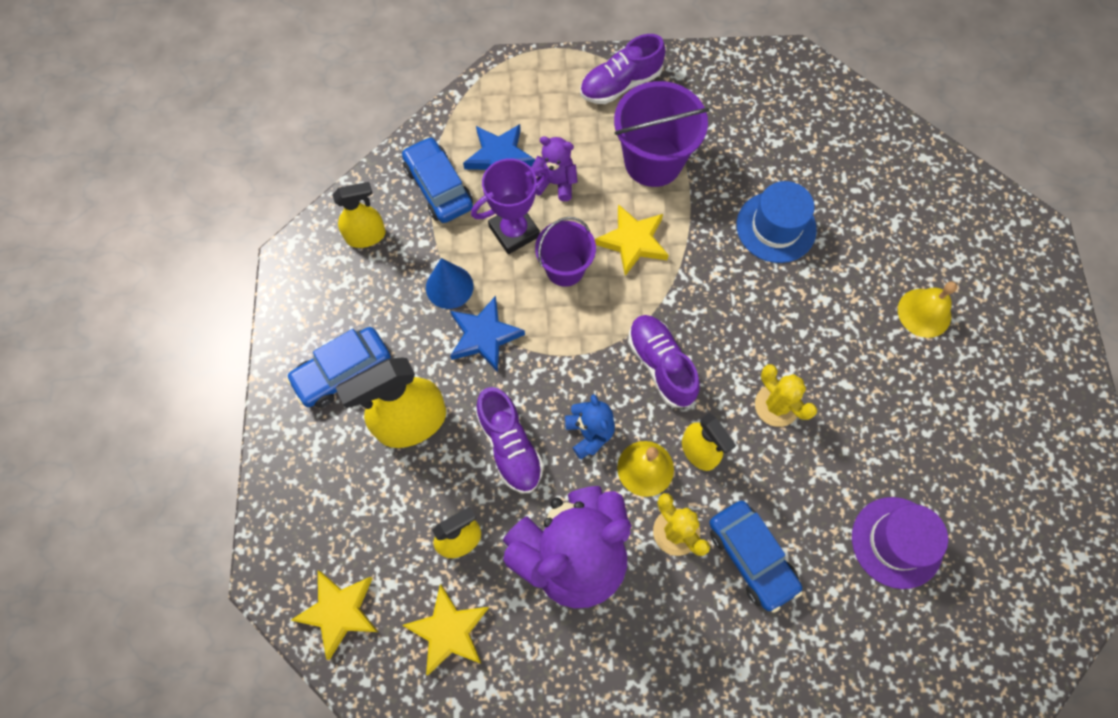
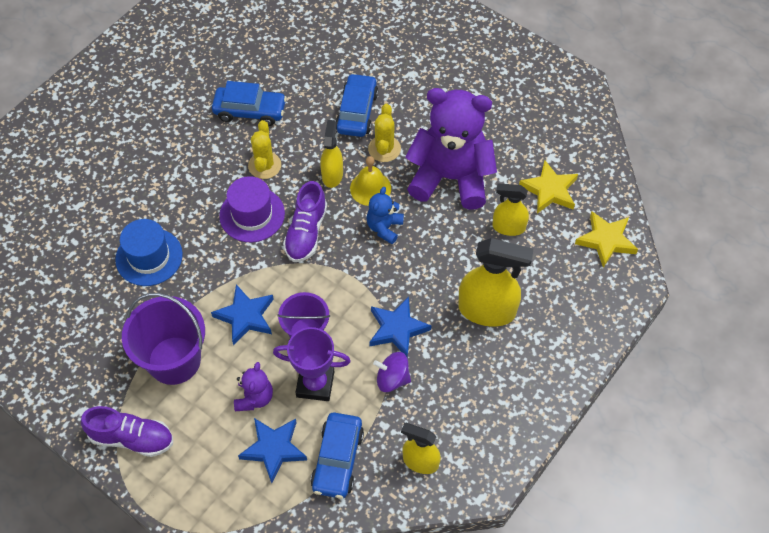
camera: 140 degrees left, 10 degrees down
(343, 372) = (508, 374): blue car -> blue car (250, 111)
(449, 286) = (392, 379): blue cone -> purple spinning top
(510, 446) = (437, 254): purple shoe -> none
(555, 183) = (254, 398): purple teddy bear -> purple teddy bear turned 135 degrees counterclockwise
(633, 241) = (245, 316): yellow star -> blue star
(896, 542) = (277, 68): purple hat -> purple hat (252, 214)
(924, 312) = (127, 149): yellow bell -> none

